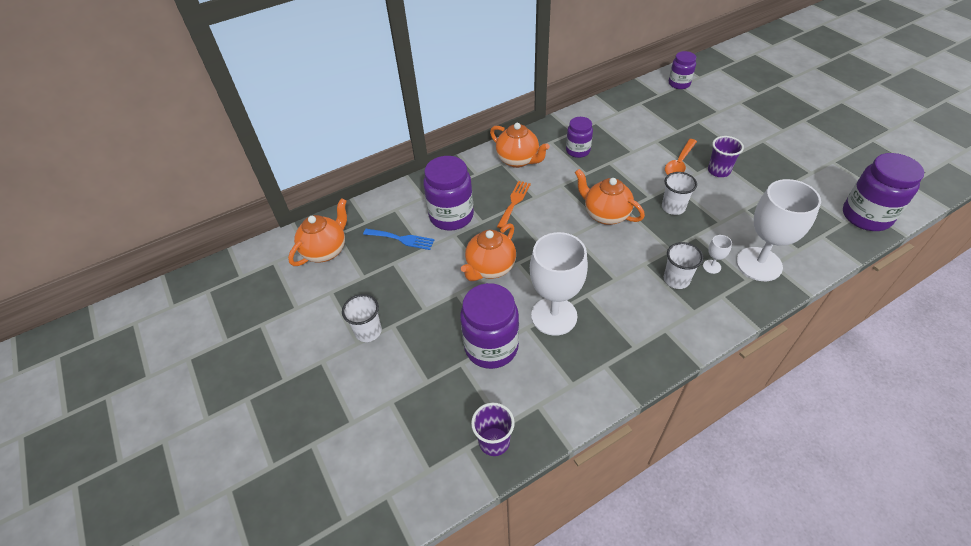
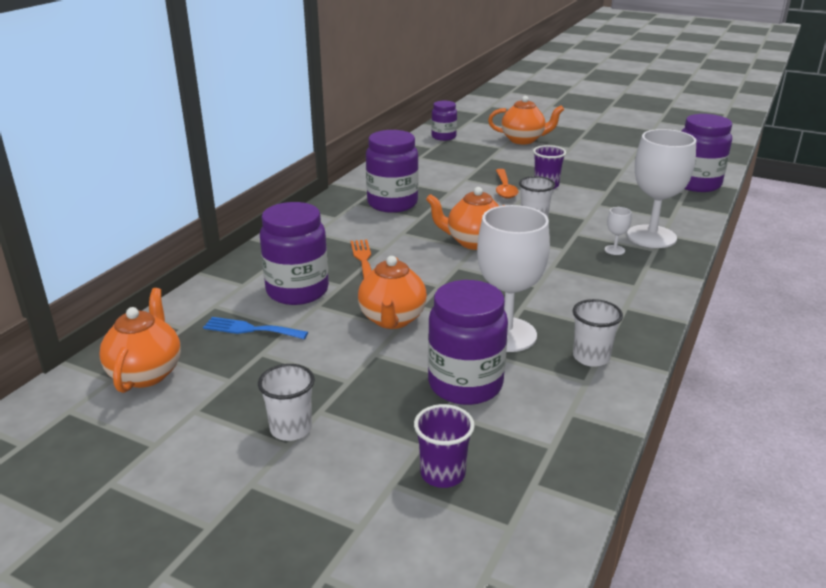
camera: 35 degrees left, 20 degrees down
(401, 239) = (250, 329): blue fork -> blue fork turned 150 degrees counterclockwise
(494, 441) = (558, 464): purple cup -> purple cup (442, 474)
(518, 160) = (332, 226): orange teapot -> orange teapot (523, 140)
(578, 151) = (392, 203): purple jar -> purple jar, size x1.68
(676, 279) = (594, 268): white cup -> white cup (591, 357)

